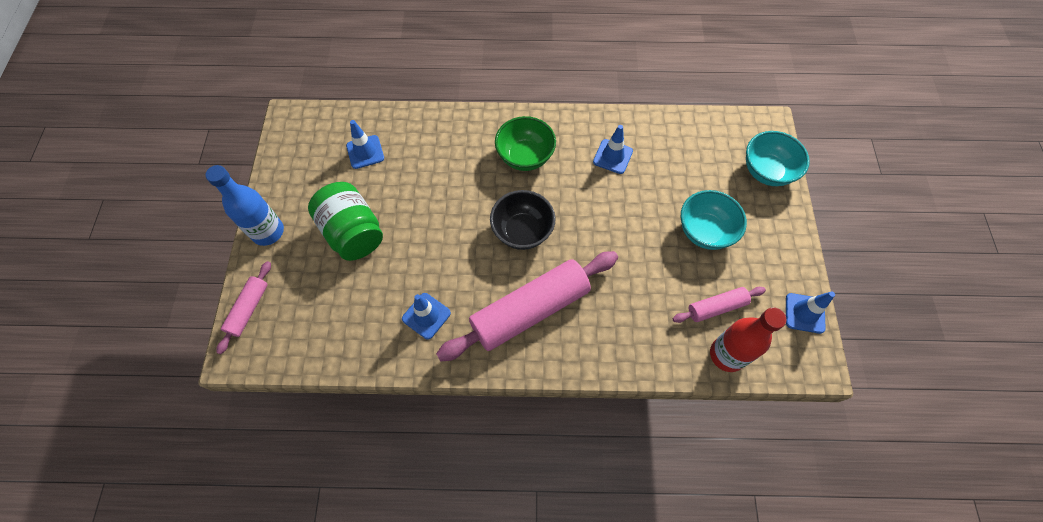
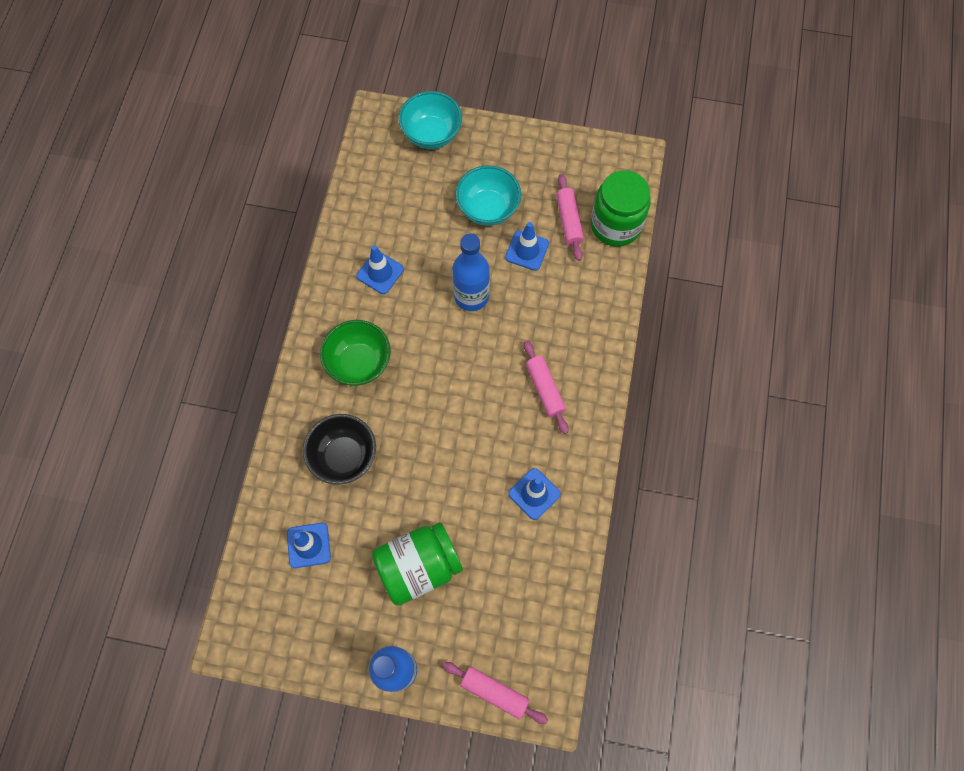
camera: 80 degrees left, 5 degrees up
(522, 231) = (453, 381): black bowl -> black bowl (344, 456)
(530, 310) = (545, 389): pink rolling pin -> pink rolling pin, size x0.49
(609, 232) = (471, 296): none -> blue bottle
(727, 355) = (615, 225): red bottle -> green jar
(804, 313) = (586, 151): blue traffic cone -> blue traffic cone (527, 250)

